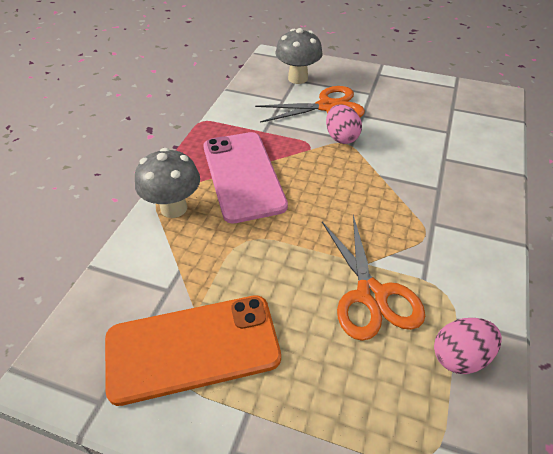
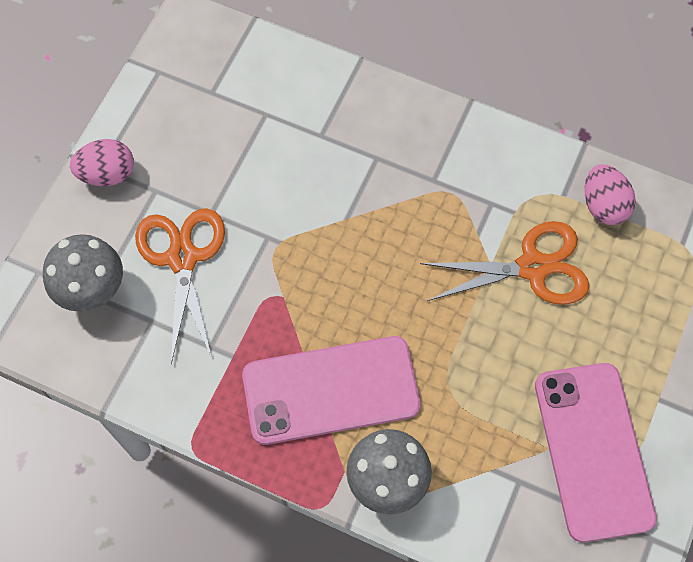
camera: 85 degrees left, 20 degrees up
(193, 348) = (593, 450): orange phone -> pink phone
(341, 137) = (262, 251): pink egg -> pink egg (107, 174)

